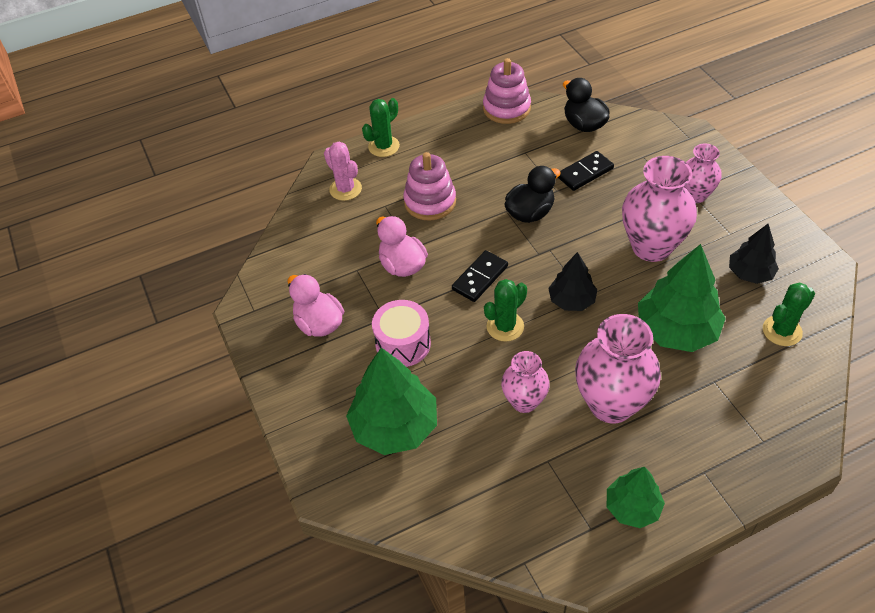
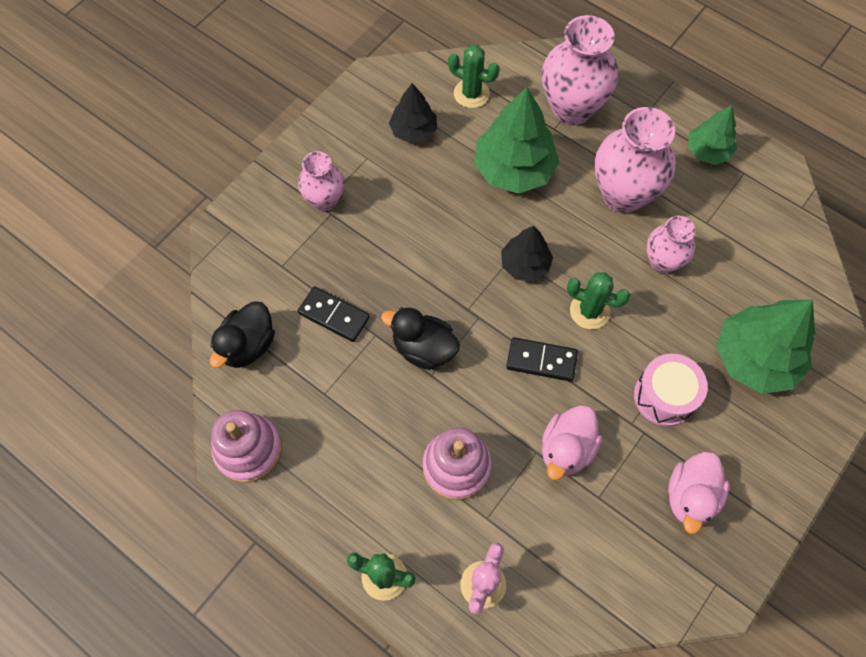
camera: 120 degrees left, 15 degrees up
(651, 247) = (418, 218): pink vase -> pink vase (571, 108)

